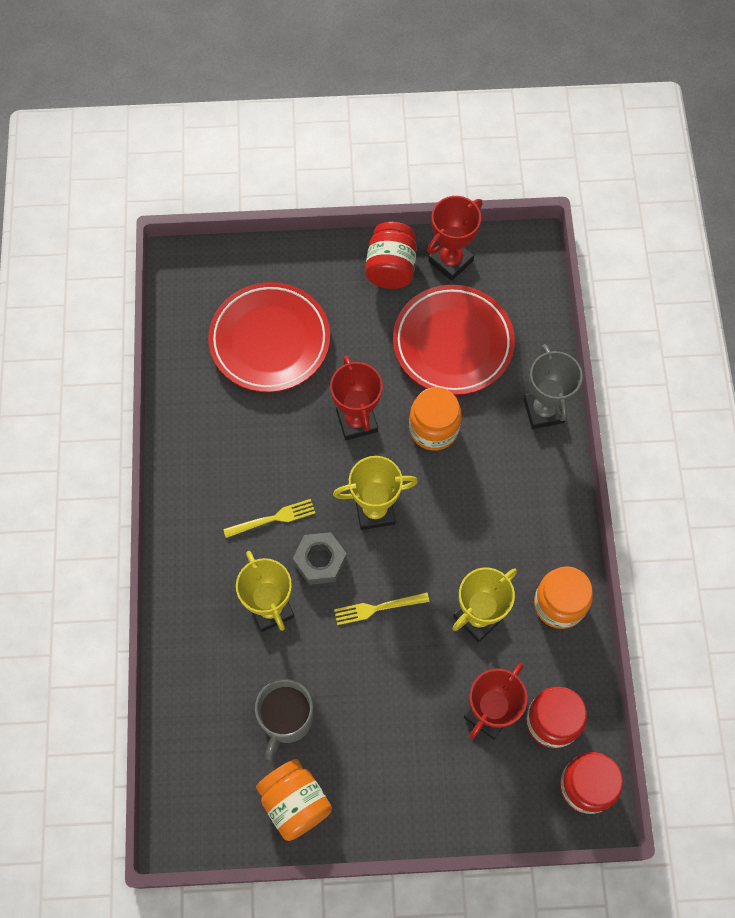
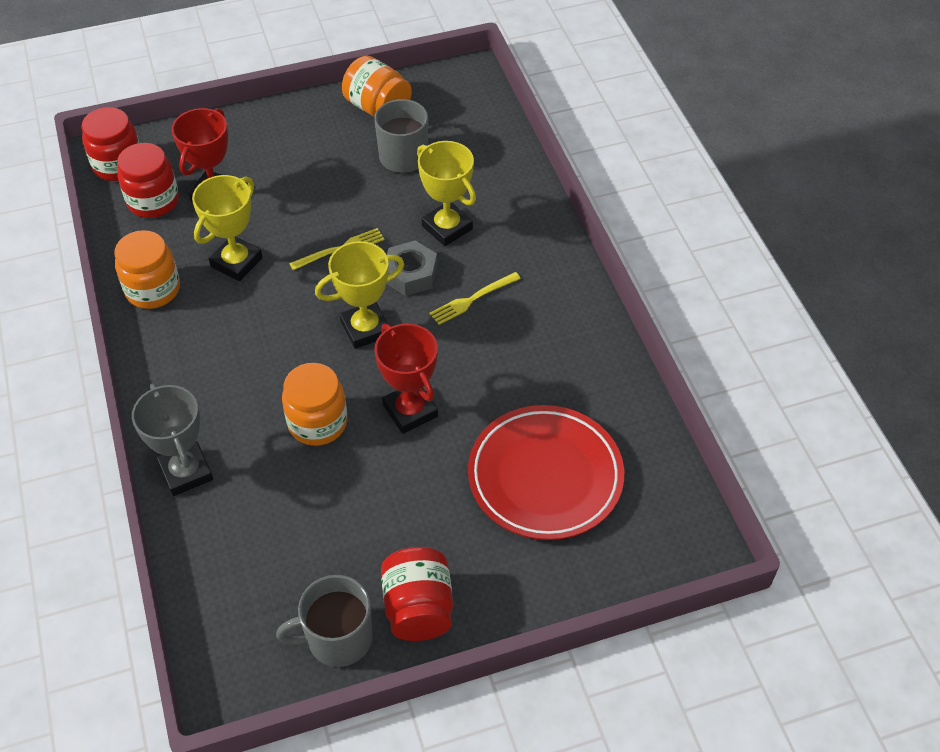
camera: 165 degrees right, 15 degrees down
(450, 261) = (337, 638): red trophy -> grey mug
(453, 343) = (313, 527): red plate -> none

